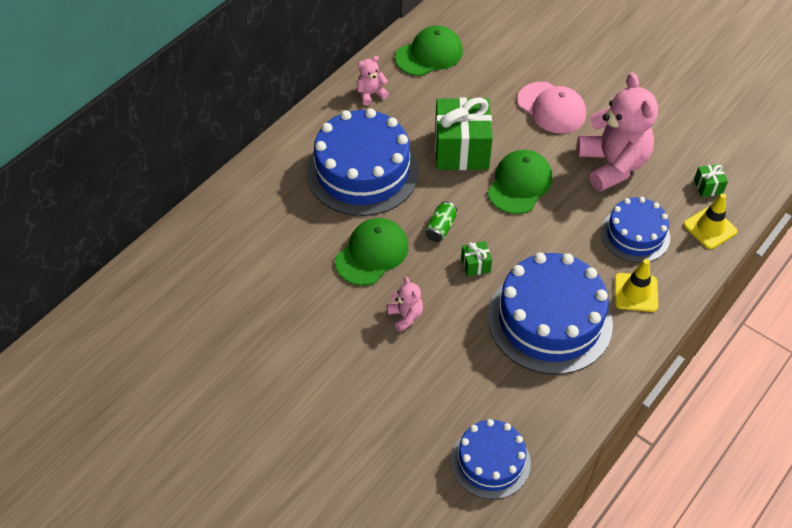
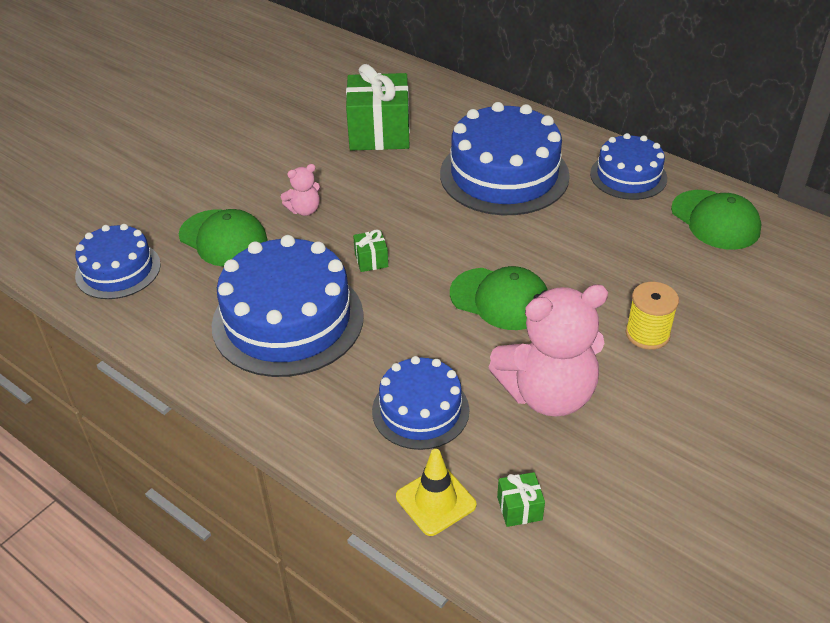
camera: 90 degrees right, 10 degrees down
(371, 94) = (628, 176): pink teddy bear -> blue cake
(372, 253) = (388, 185): green cap -> green cap (223, 238)
(440, 228) = (425, 233): green can -> none
(461, 149) = (551, 249): green gift -> green gift (379, 133)
(551, 108) = (647, 334): pink cap -> yellow spool
(635, 292) = (322, 403): yellow traffic cone -> none

